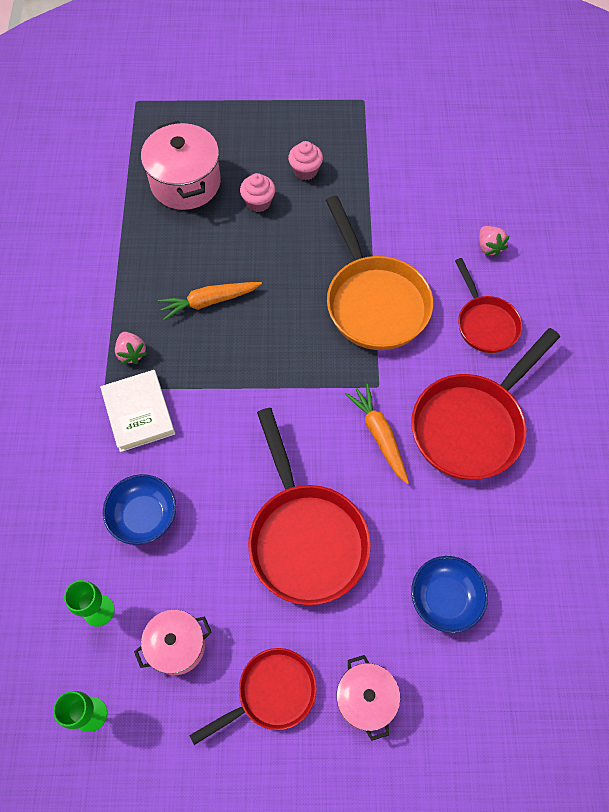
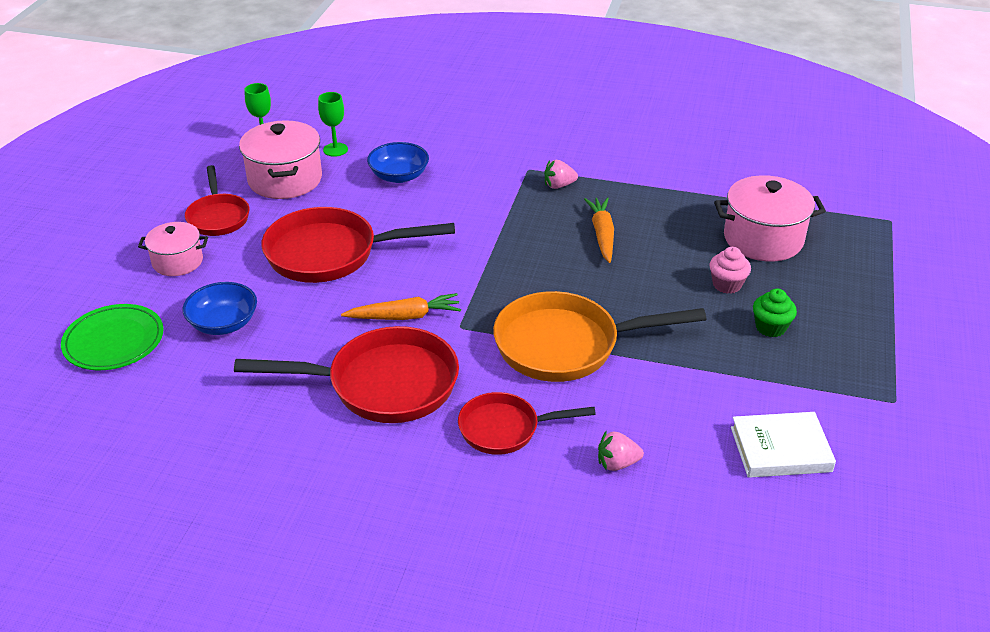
camera: 105 degrees right, 25 degrees down
(138, 413) = (496, 183): white book -> white book (780, 449)
(177, 646) = (285, 179): pink pot -> pink pot, size x1.63
(305, 171) = (770, 327): pink cupcake -> green cupcake
(472, 425) = (383, 384): red pan -> red pan turned 120 degrees clockwise
(509, 699) = (114, 341): none -> green plate

